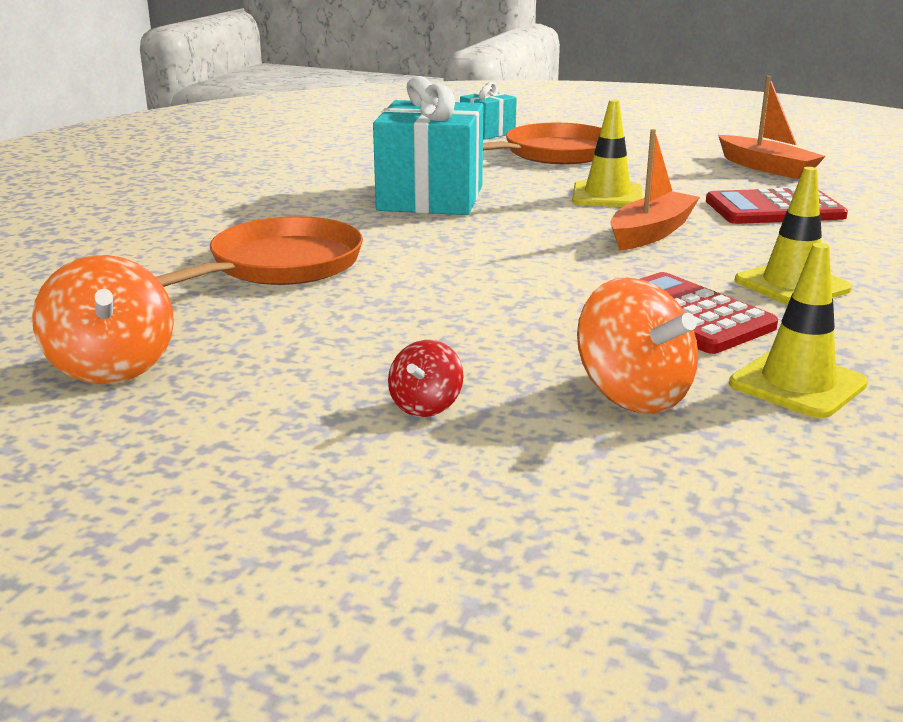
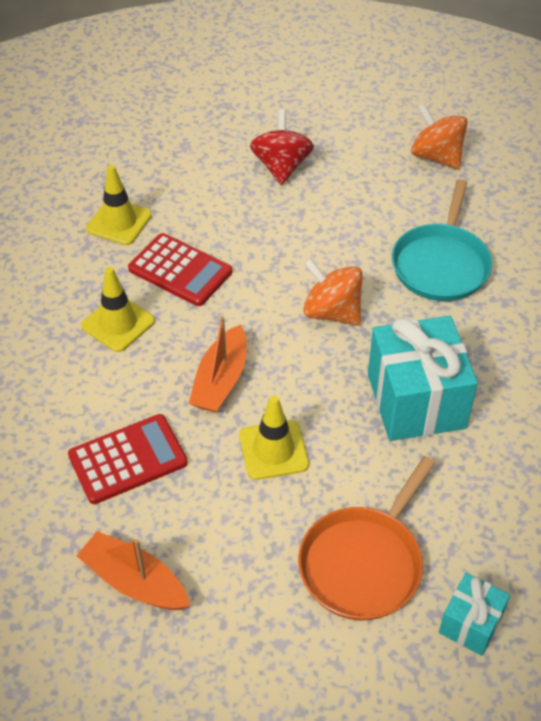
camera: 160 degrees right, 25 degrees up
(281, 265) = (441, 264): orange pan -> turquoise pan
(426, 406) = (281, 167): red spinning top -> red spinning top, size x1.80
(633, 395) = (194, 195): orange spinning top -> orange spinning top (332, 312)

